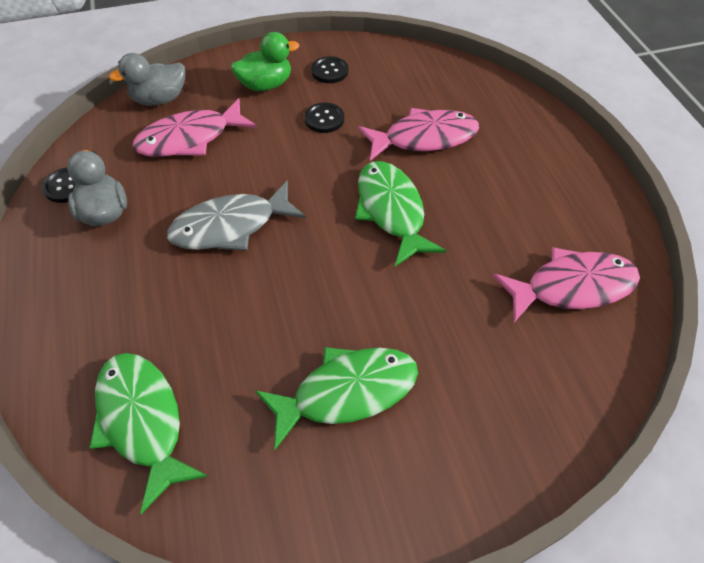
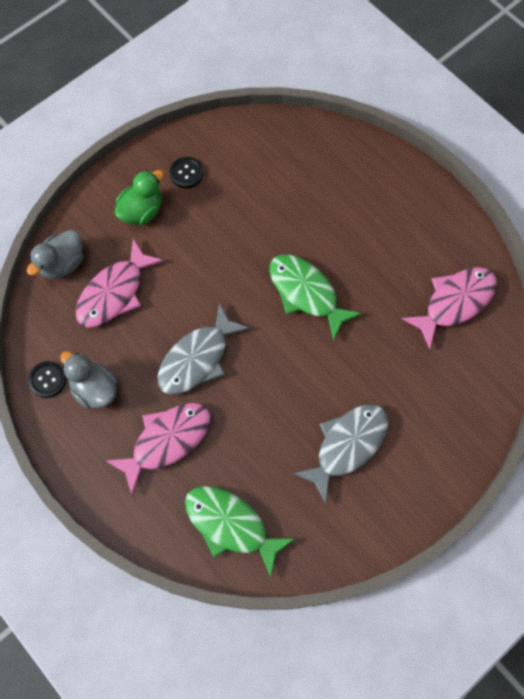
camera: 25 degrees left, 15 degrees up
(324, 119) = (210, 227): black button -> none
(347, 392) = (347, 445): green fish -> grey fish
(424, 138) = (297, 213): pink fish -> pink fish (167, 441)

